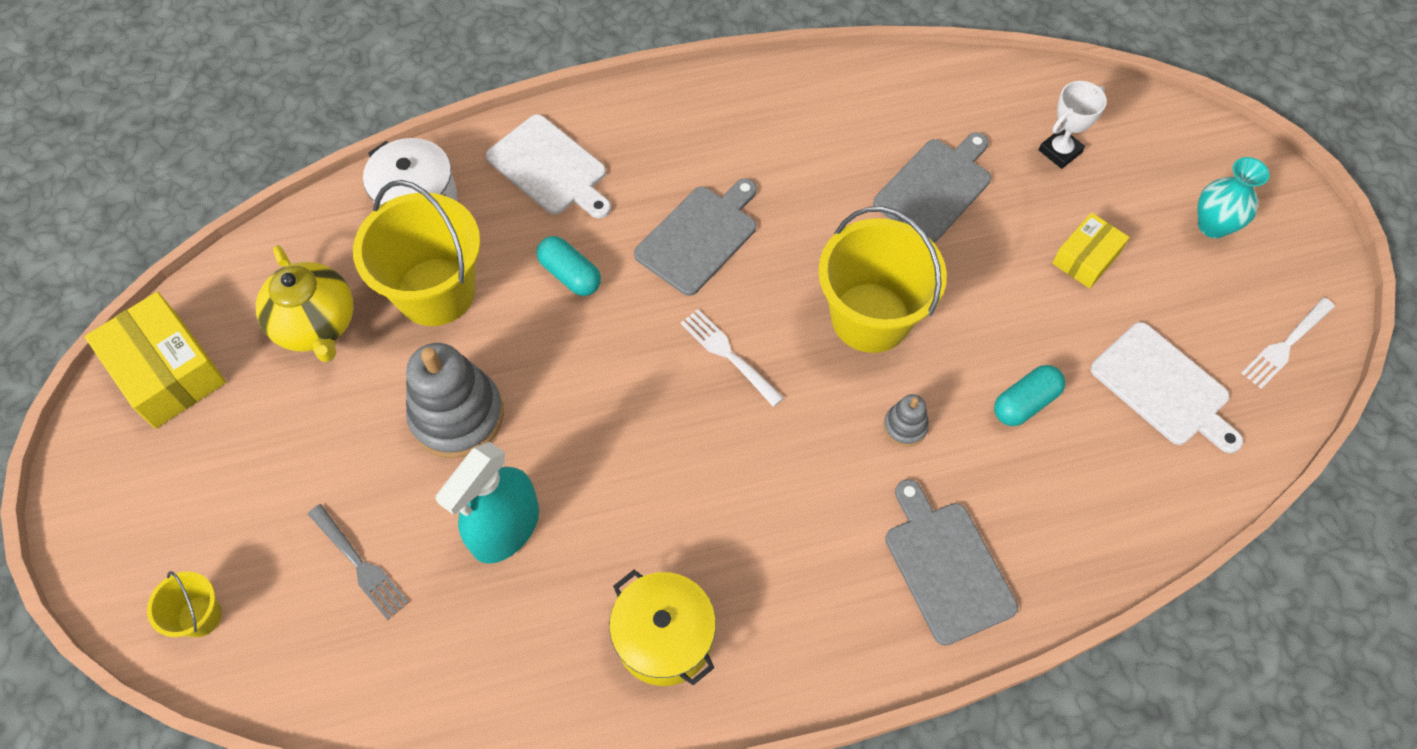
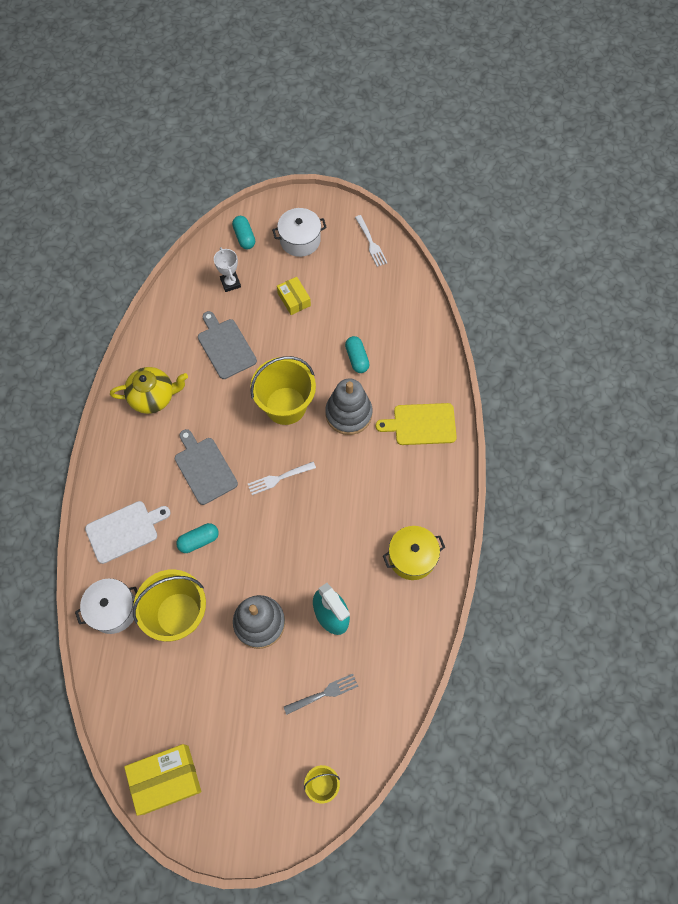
camera: 70 degrees left, 5 degrees up
(316, 325) = (172, 686): yellow teapot -> yellow teapot (153, 397)
(905, 426) = (348, 414): grey stacking toy -> grey stacking toy, size x2.14
(946, 566) = (421, 424): grey cutting board -> yellow cutting board
(1162, 139) = (244, 237): none -> turquoise capsule
(1163, 387) = (371, 300): white cutting board -> none
(1213, 225) = (300, 240): turquoise vase -> white pot

